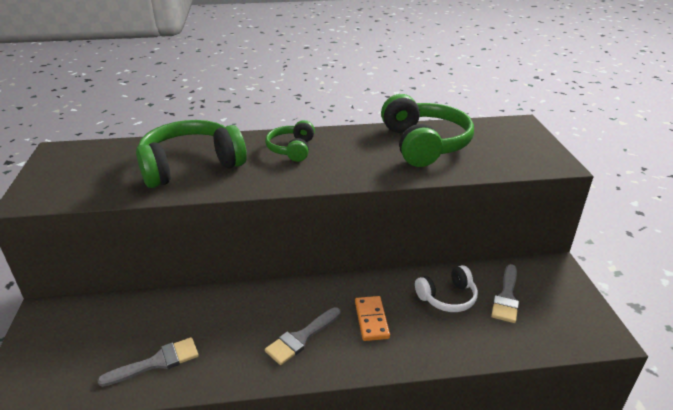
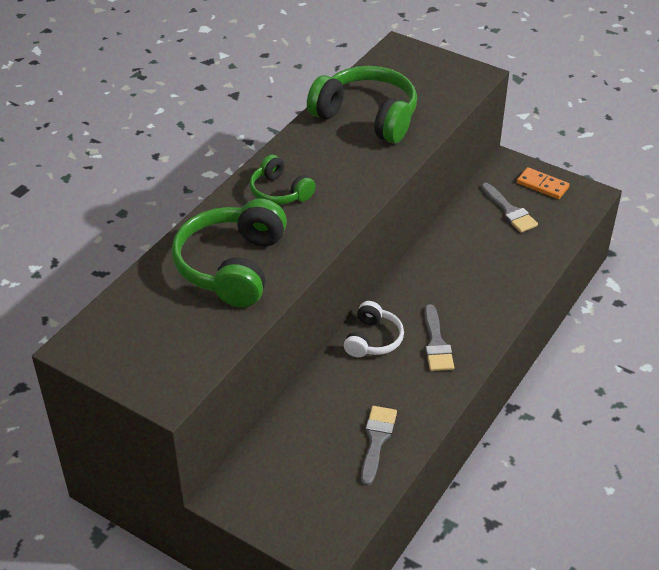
camera: 50 degrees left, 10 degrees up
(371, 320) = (458, 294): orange domino -> orange domino (542, 185)
(447, 297) = (478, 240): white headphones -> white headphones (373, 339)

